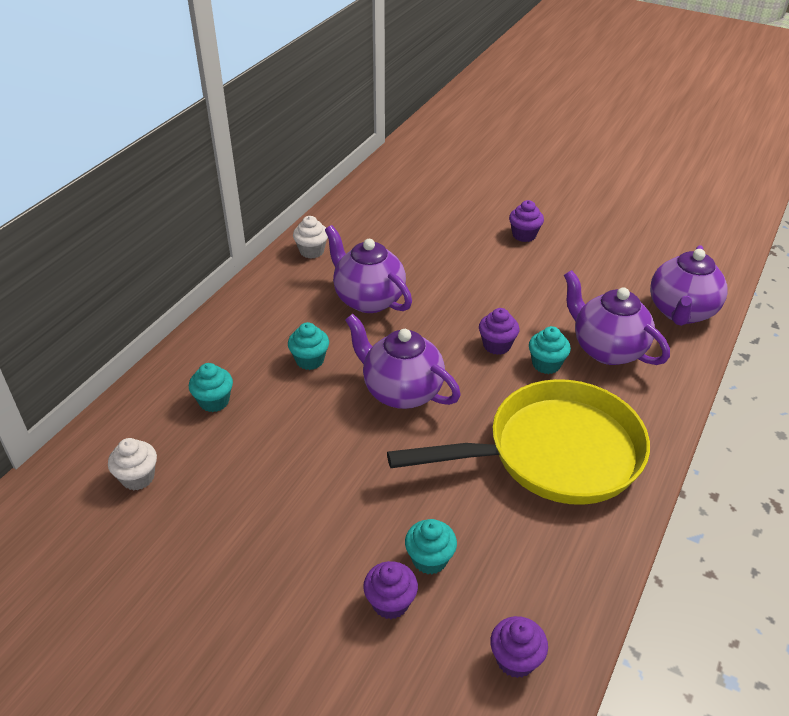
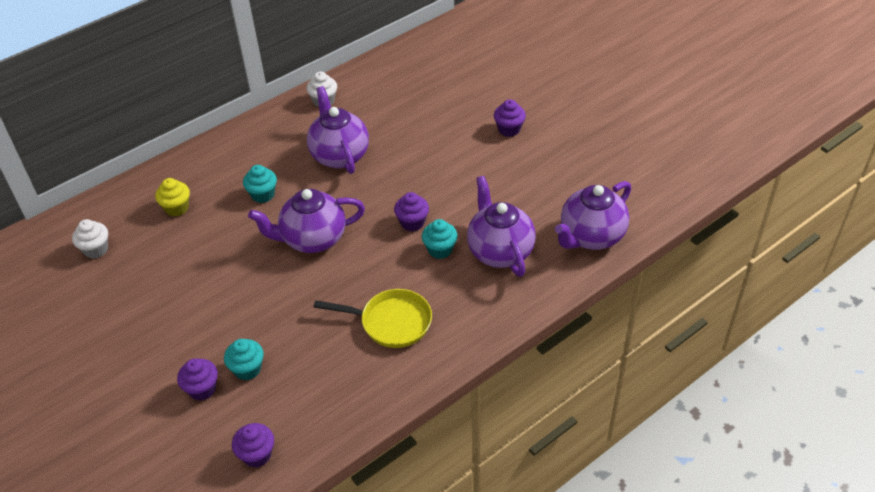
camera: 25 degrees right, 5 degrees up
(214, 401) = (177, 208): turquoise cupcake -> yellow cupcake
(401, 391) = (312, 239): purple teapot -> purple teapot turned 75 degrees counterclockwise
(553, 453) = (391, 322): yellow pan -> yellow pan, size x0.55

